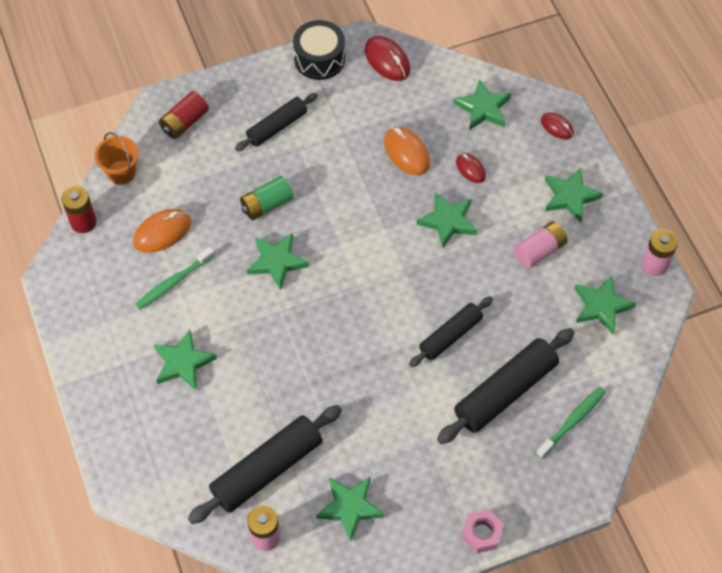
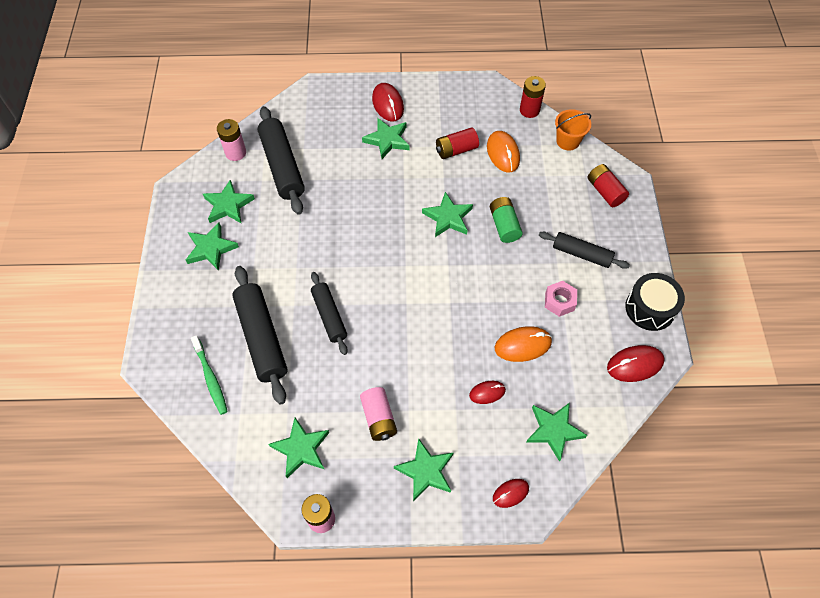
camera: 110 degrees right, 0 degrees up
(122, 383) = (388, 104): none -> red mouse
(174, 282) = (456, 150): green toothbrush -> red battery
(277, 127) = (581, 254): black rolling pin -> black rolling pin turned 45 degrees counterclockwise
(448, 221) = (438, 353): green star -> green star (211, 248)
(482, 533) = (161, 279): pink nut -> pink nut (559, 301)

